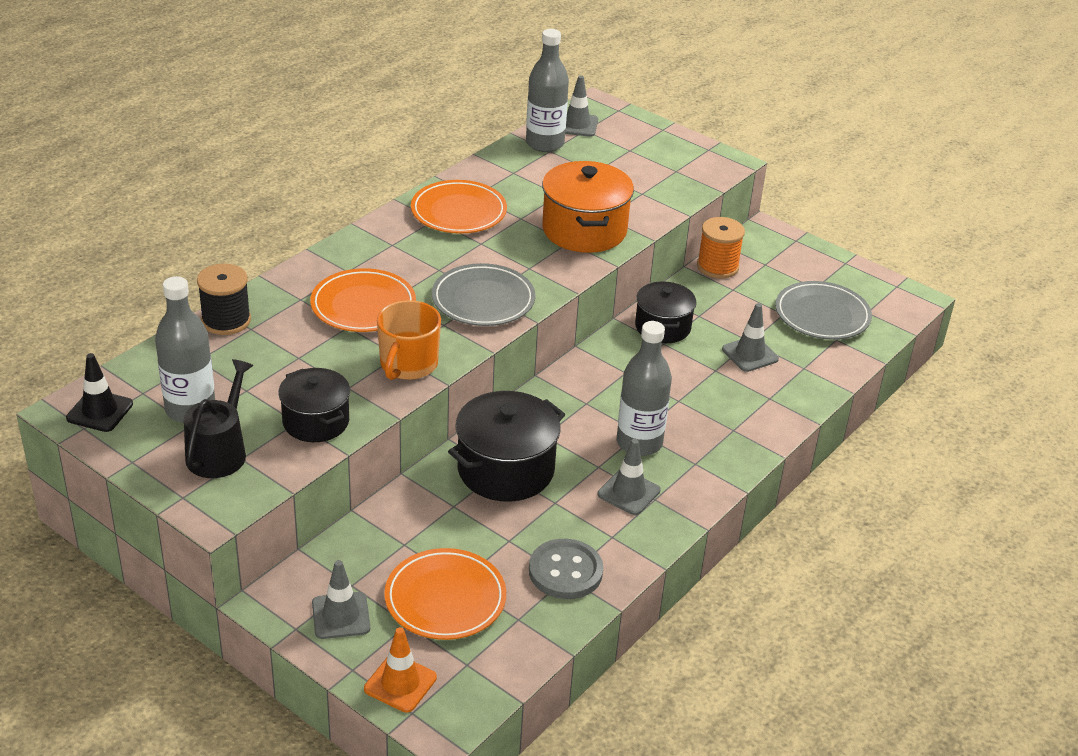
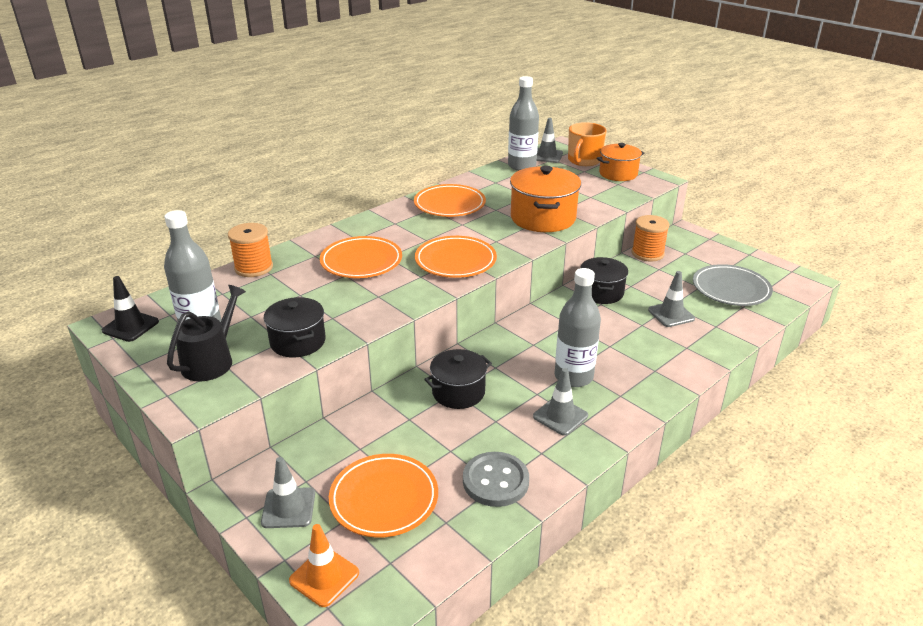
camera: 10 degrees right, 5 degrees down
(226, 320) = (254, 268): black spool -> orange spool
(408, 364) = (385, 303): orange mug -> orange mug (584, 160)
(483, 300) = (455, 261): grey plate -> orange plate
(506, 470) = (458, 392): black pot -> black pot, size x0.65
(675, 154) = (618, 174): none -> orange pot

